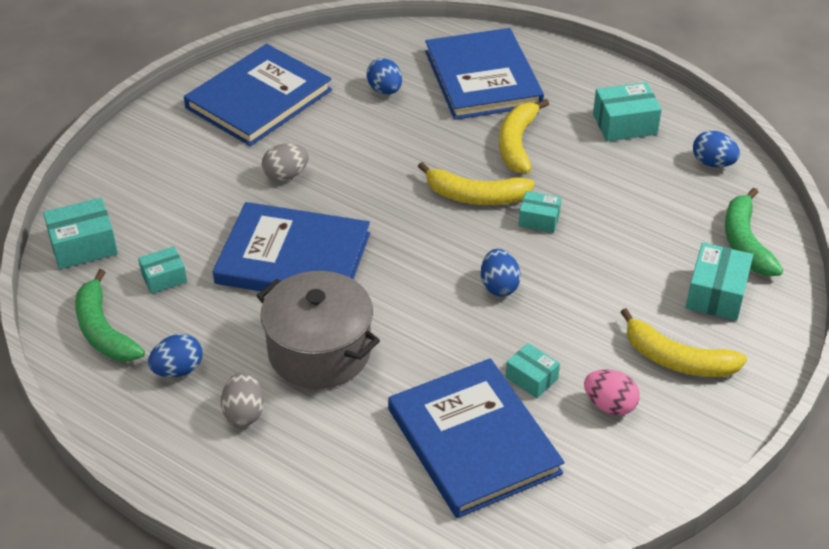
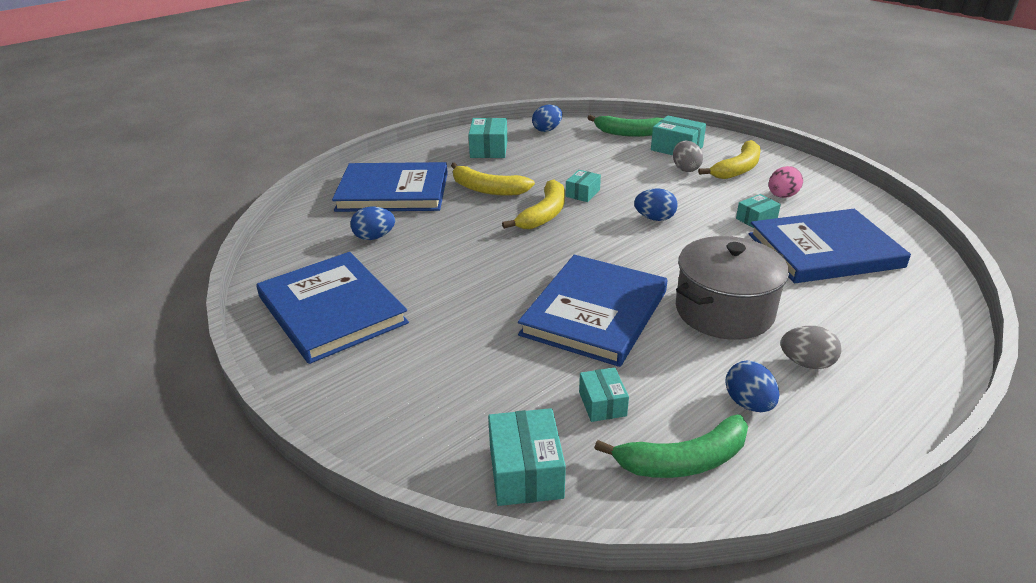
camera: 75 degrees left, 10 degrees down
(286, 175) = (468, 305): grey egg -> grey egg (685, 169)

